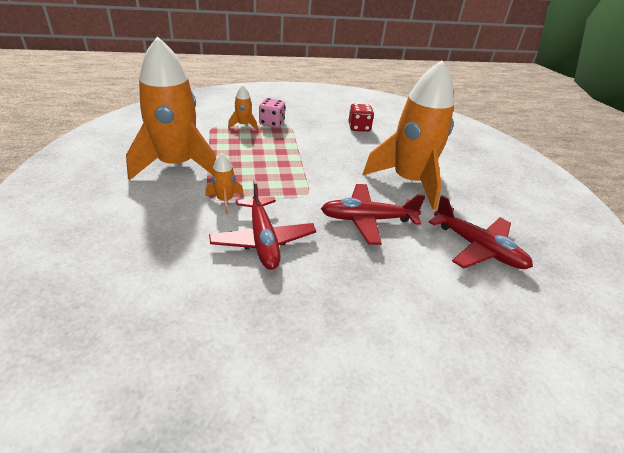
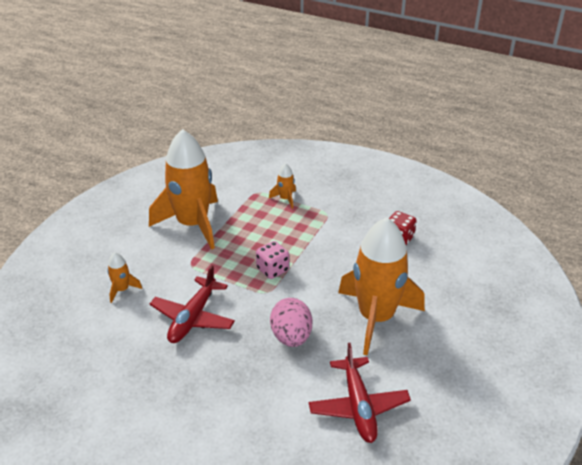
camera: 40 degrees right, 0 degrees up
(225, 200) = (198, 272): orange rocket -> orange rocket (122, 289)
(272, 123) = (314, 204): pink dice -> pink dice (272, 269)
(367, 219) = (291, 337): red plane -> pink egg

